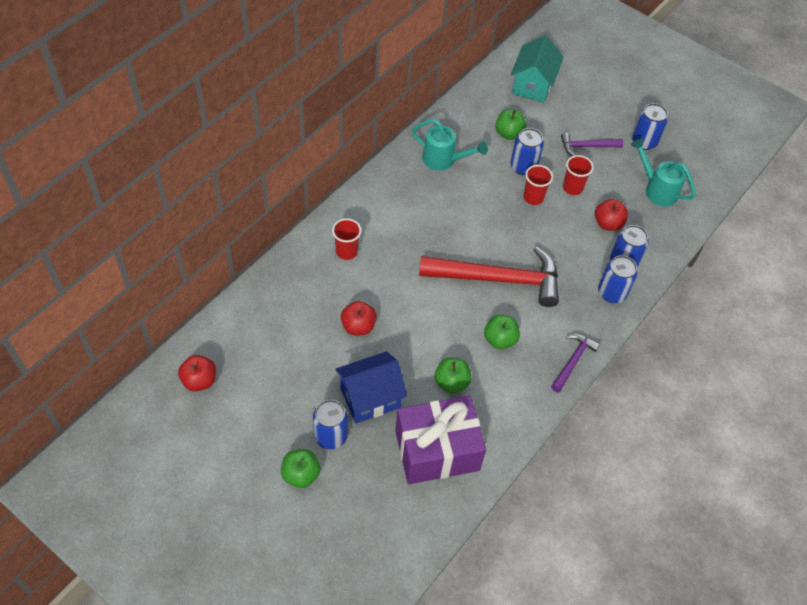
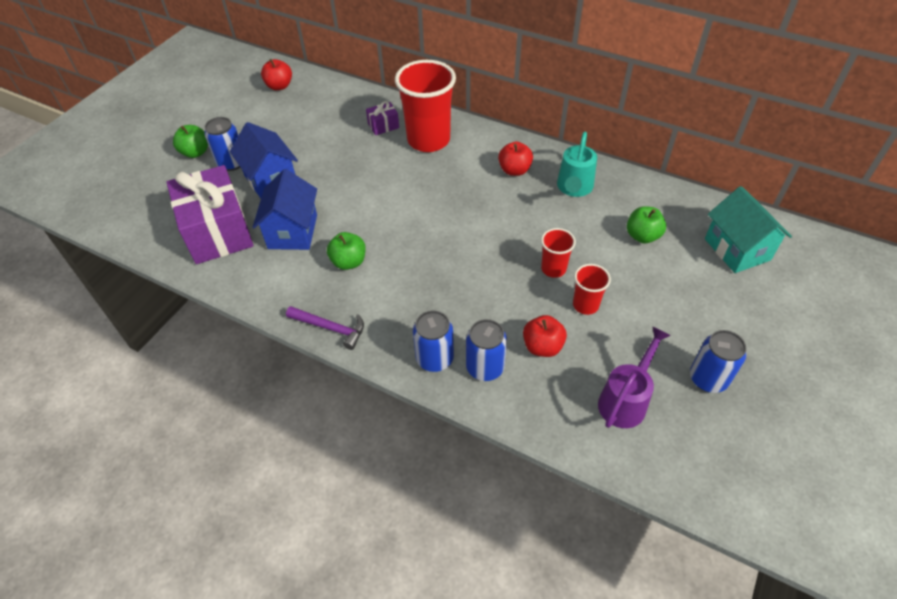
camera: 85 degrees right, 5 degrees down
(311, 286) = (383, 126): none -> purple gift
(346, 251) = (428, 140): red cup -> red cup, size x2.04
(358, 326) = (346, 161): red apple -> red apple (514, 170)
(451, 382) = (292, 231): green apple -> blue house
(498, 279) = (426, 251): red hammer -> none
(523, 166) = (597, 255): blue can -> none
(533, 85) = (737, 249): turquoise house -> turquoise house turned 60 degrees clockwise
(587, 146) = (663, 314): purple hammer -> none
(657, 190) = (625, 400): turquoise watering can -> purple watering can

